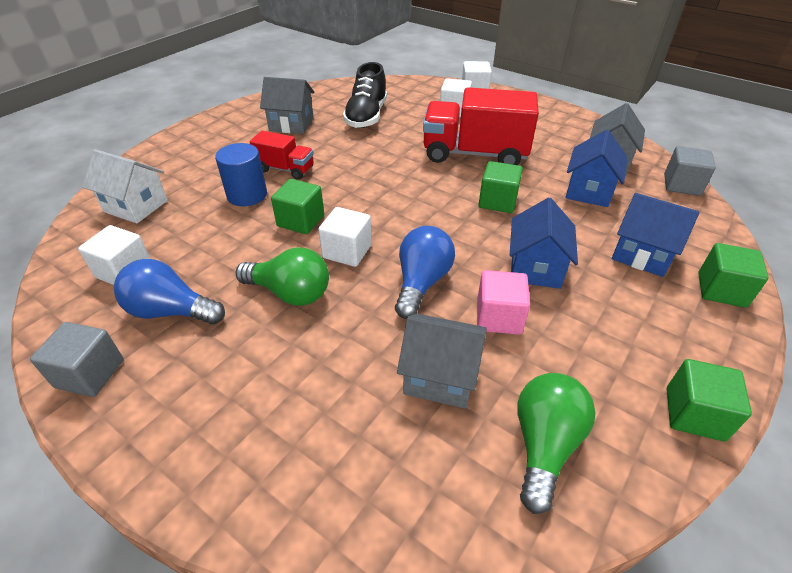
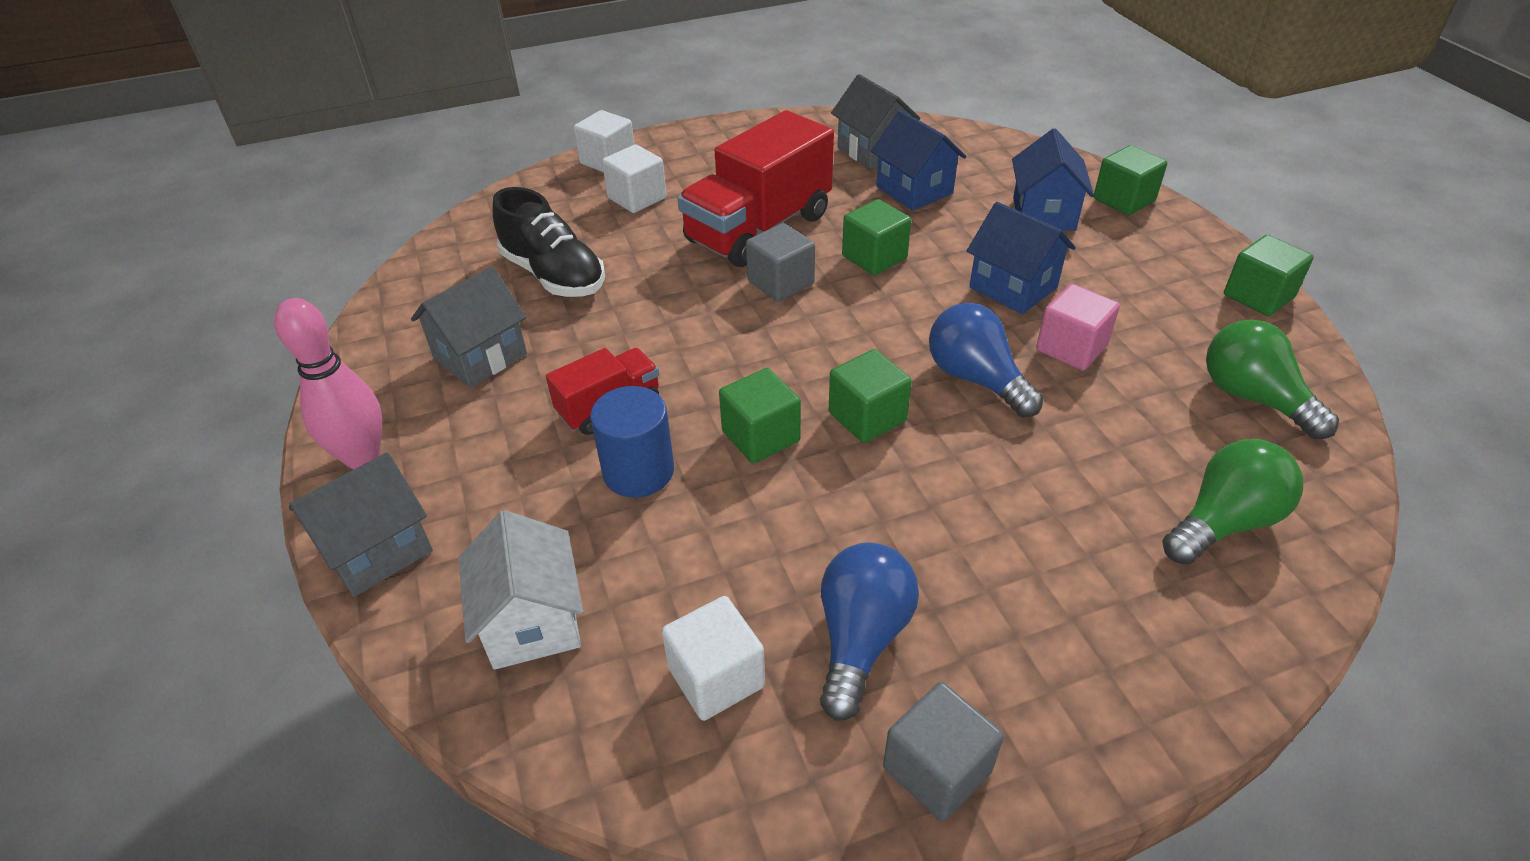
camera: 55 degrees left, 0 degrees up
(136, 206) = (532, 621): white house -> white house turned 75 degrees counterclockwise
(171, 311) = (861, 639): blue light bulb -> blue light bulb turned 150 degrees clockwise
(208, 127) = (362, 457): none -> pink bowling pin
(290, 293) = (911, 499): green light bulb -> green light bulb (1223, 522)
(347, 251) = (867, 417): white cube -> green cube
(440, 377) = (1133, 427): grey house -> grey house (377, 550)
(642, 254) = (1043, 214): blue house -> blue house turned 60 degrees counterclockwise
(681, 185) = (957, 133): grey cube -> grey cube (780, 282)

